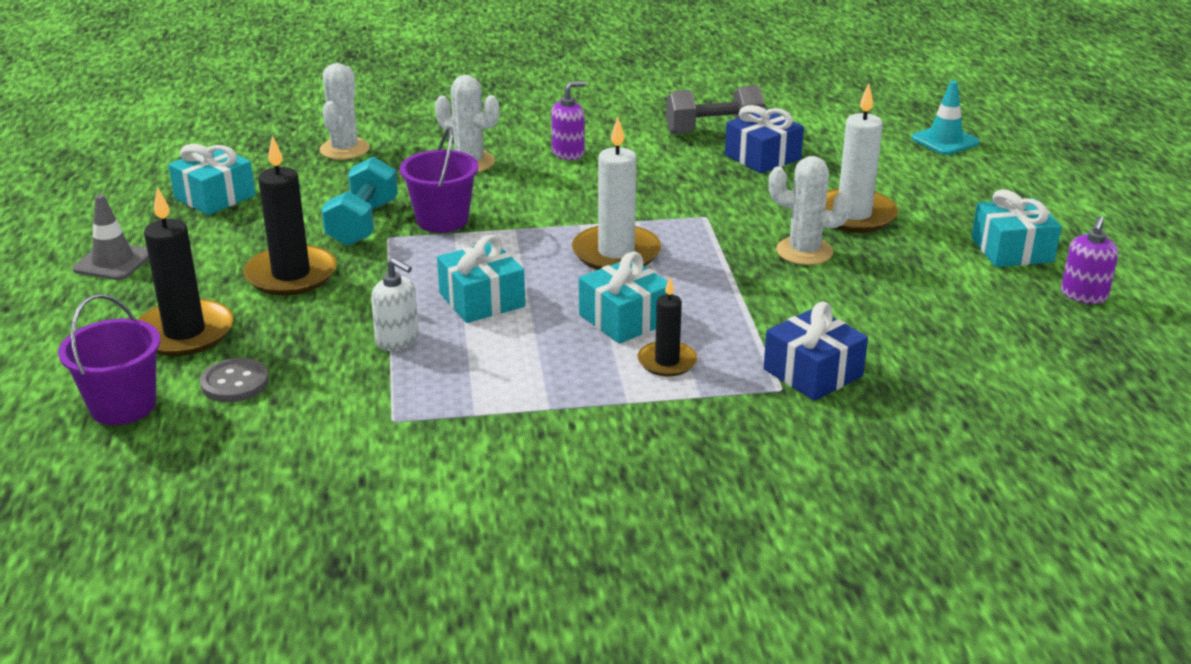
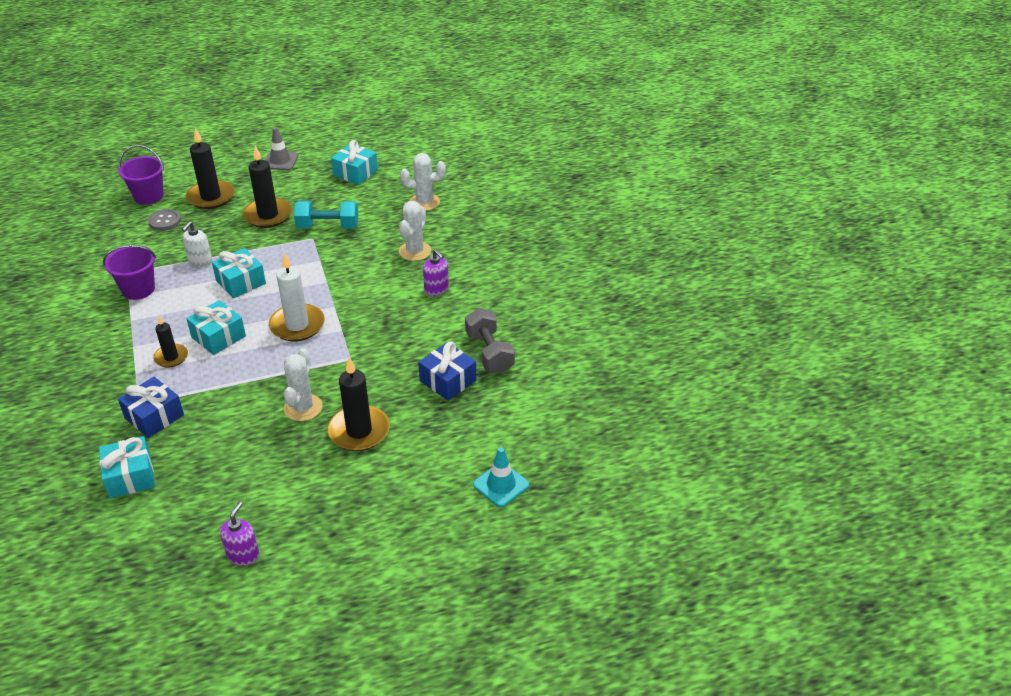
camera: 80 degrees right, 10 degrees up
(442, 220) = (334, 253): purple bucket -> purple bucket (138, 289)
(854, 215) = (359, 431): white candle -> black candle
(1012, 250) = (310, 518): turquoise gift -> turquoise gift (130, 476)
(1083, 295) = (243, 555): purple soap dispenser -> purple soap dispenser turned 90 degrees clockwise

